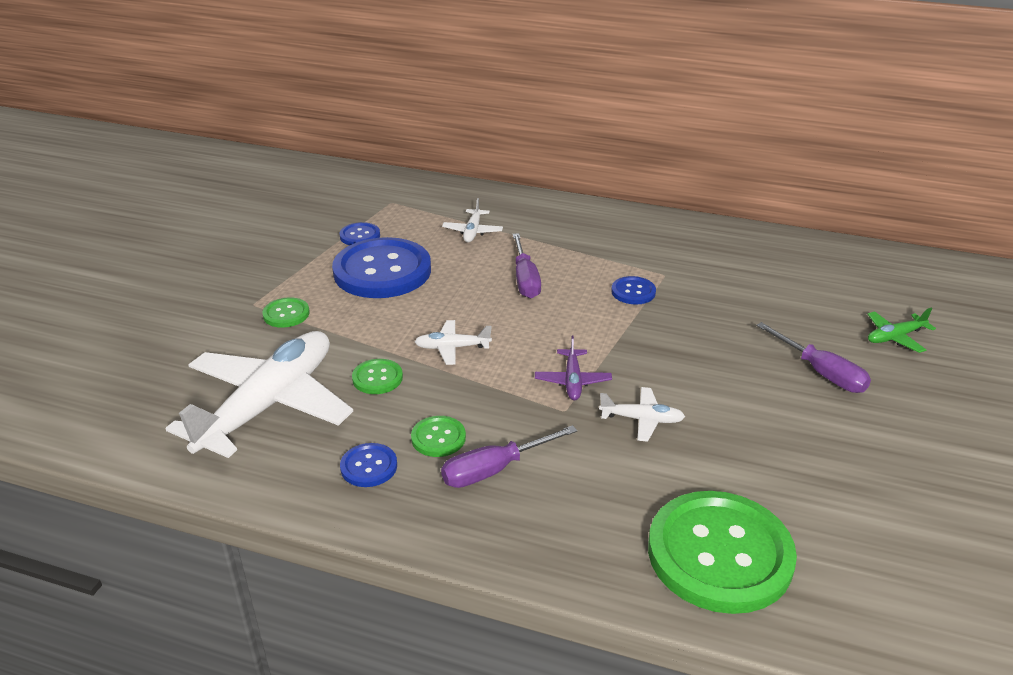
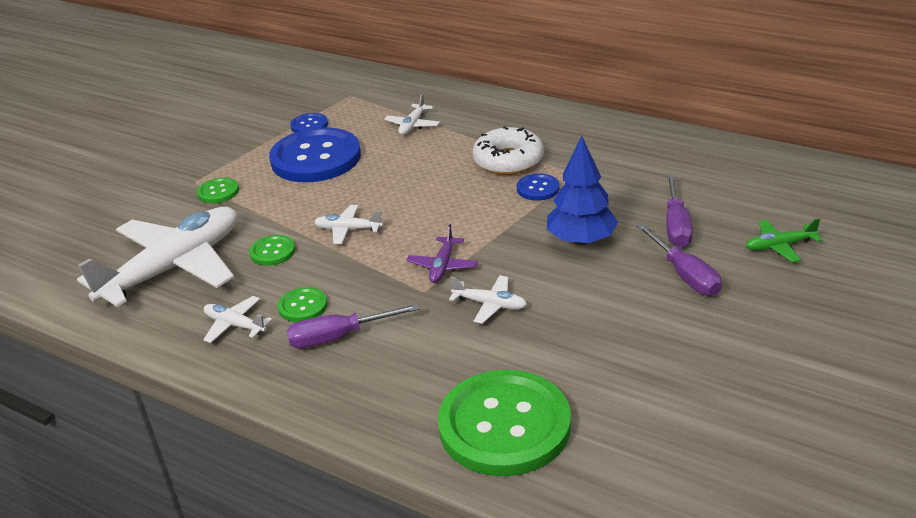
camera: 15 degrees right, 0 degrees up
(369, 466) = (235, 325): blue button -> white plane
(525, 279) = (441, 172): purple screwdriver -> purple screwdriver (676, 226)
(589, 264) = (508, 161): none -> white donut
(702, 343) = (581, 240): none -> blue tree

